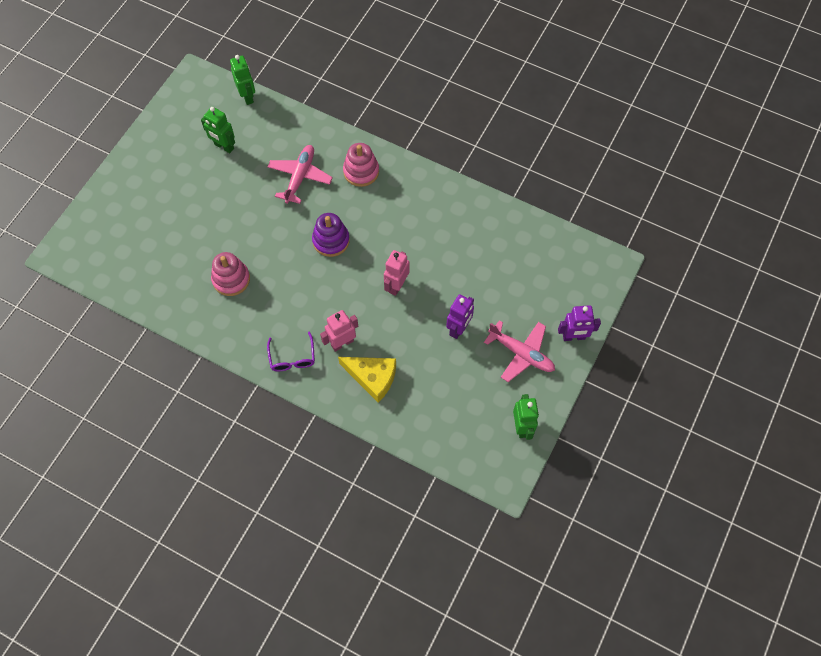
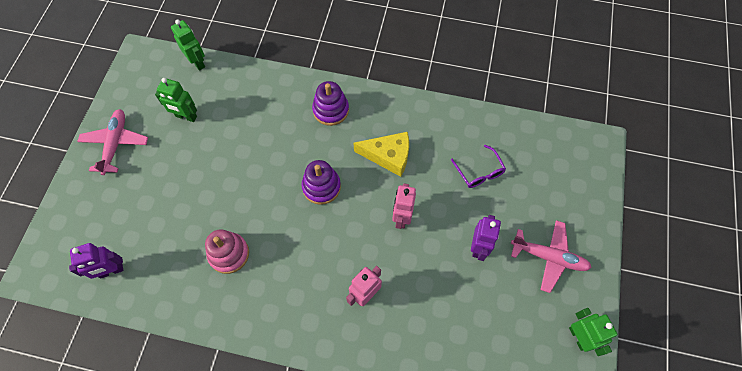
camera: 15 degrees left, 0 degrees up
(292, 358) = (317, 325): purple glasses -> purple glasses (479, 172)
(300, 177) = (272, 129): pink plane -> pink plane (115, 144)
(361, 171) = (331, 110): pink stacking toy -> purple stacking toy
(372, 377) = (409, 324): yellow cheese -> yellow cheese (388, 156)
(574, 337) = (592, 226): purple robot -> purple robot (111, 271)

